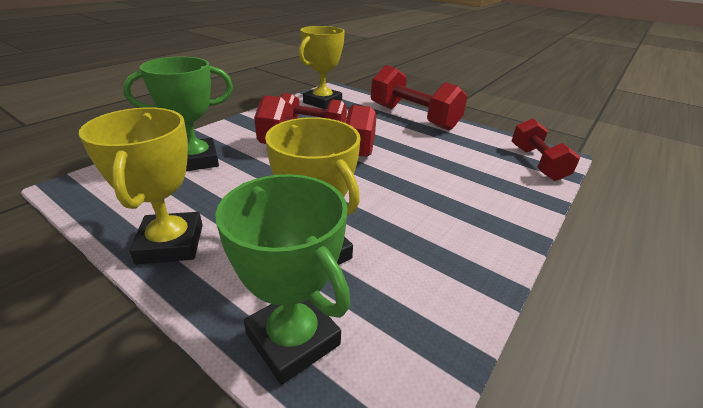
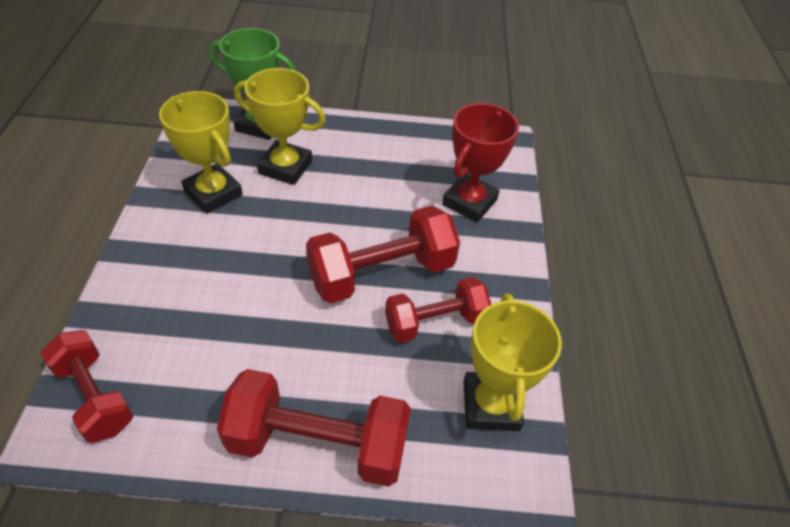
camera: 145 degrees right, 15 degrees up
(171, 244) = (380, 136): yellow trophy -> yellow trophy (213, 193)
(196, 160) = (469, 202): green trophy -> red trophy

